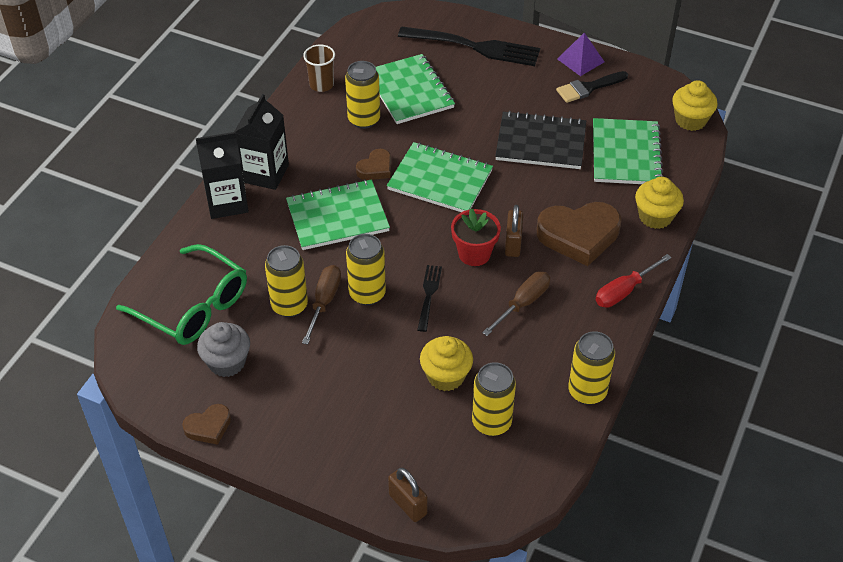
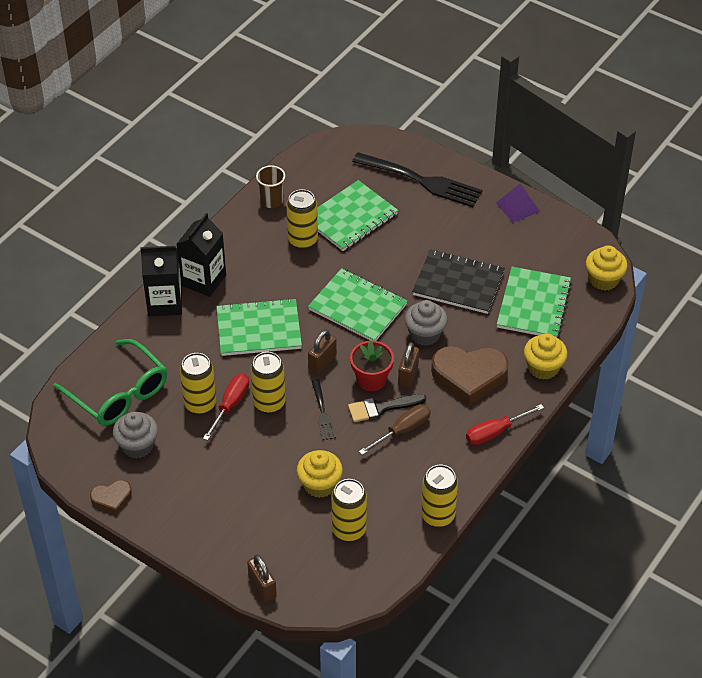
camera: 10 degrees right, 0 degrees up
(324, 302) = (230, 405): brown screwdriver -> red screwdriver
(375, 168) = (302, 288): brown heart -> none
(409, 91) = (350, 217): green notebook -> green notebook turned 60 degrees clockwise
(416, 242) = (322, 362): none -> brown padlock
(429, 295) = (322, 412): black fork -> black fork turned 150 degrees clockwise
(519, 199) = (425, 334): none -> grey cupcake
(588, 88) = (517, 235): black brush -> black brush (381, 408)

